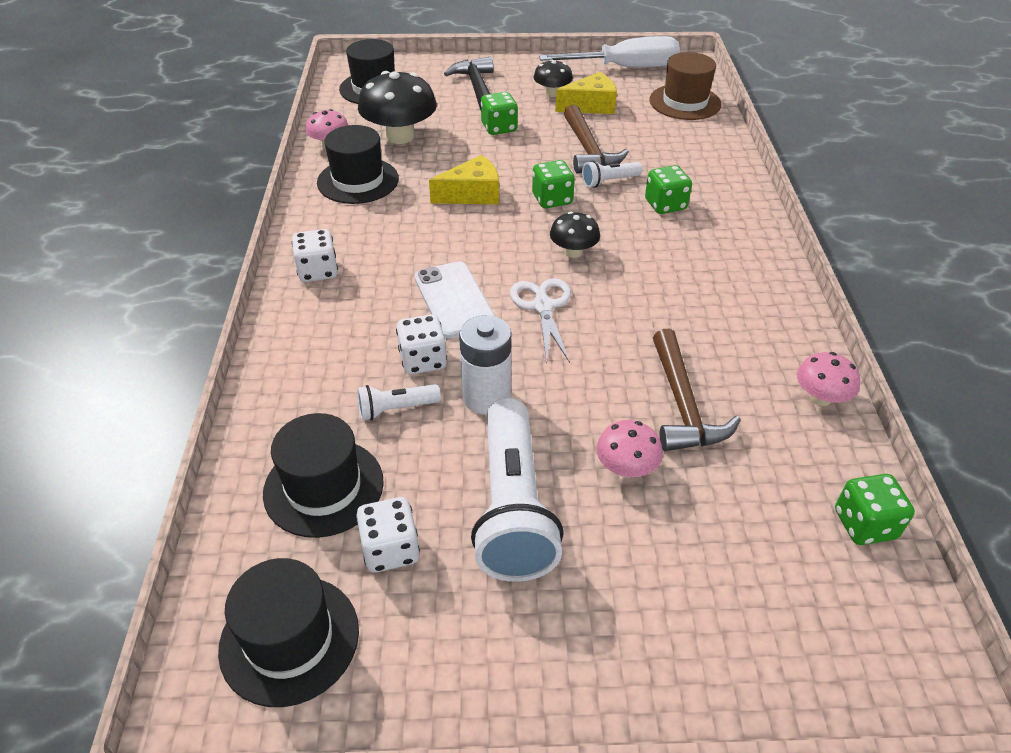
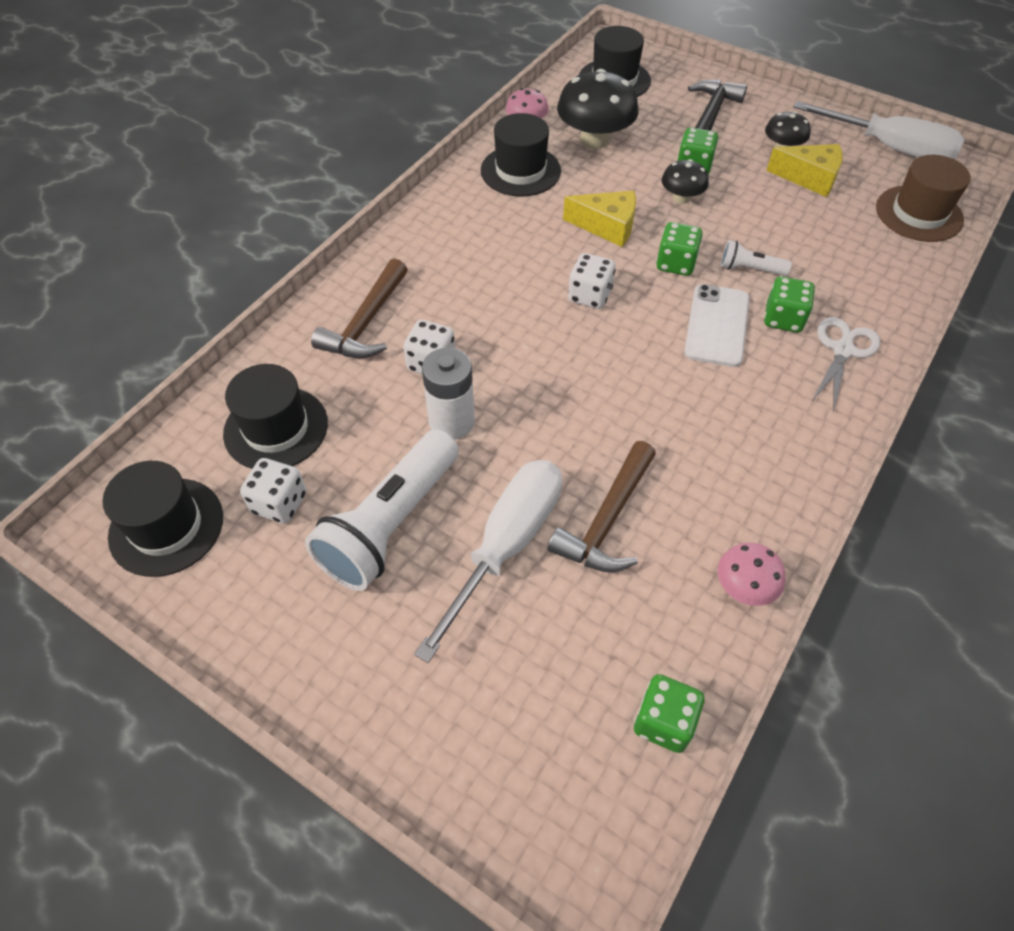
camera: 35 degrees right, 10 degrees up
(318, 271) = (419, 243): white dice -> white dice (589, 295)
(396, 409) = (376, 394): white flashlight -> none
(454, 300) = (502, 321): white phone -> white phone (717, 325)
(543, 306) = (571, 365): white scissors -> white scissors (843, 350)
(573, 252) = (646, 325): black mushroom -> black mushroom (681, 198)
(588, 150) = (760, 227): brown hammer -> brown hammer (366, 323)
(626, 468) = (506, 546): pink mushroom -> white screwdriver

